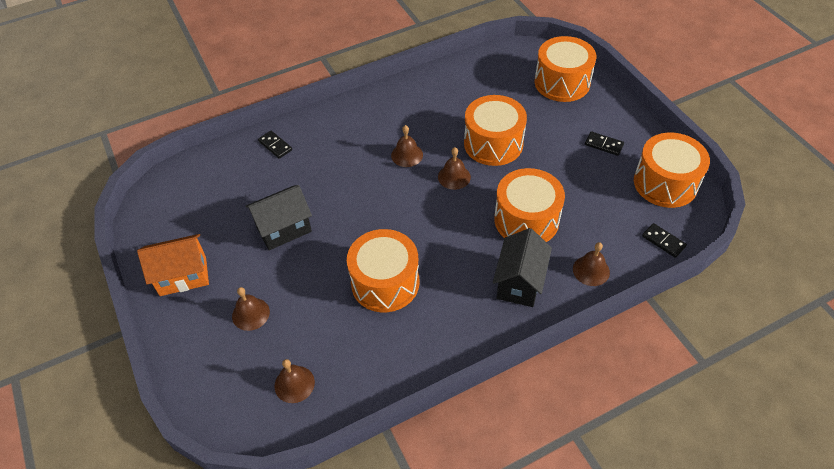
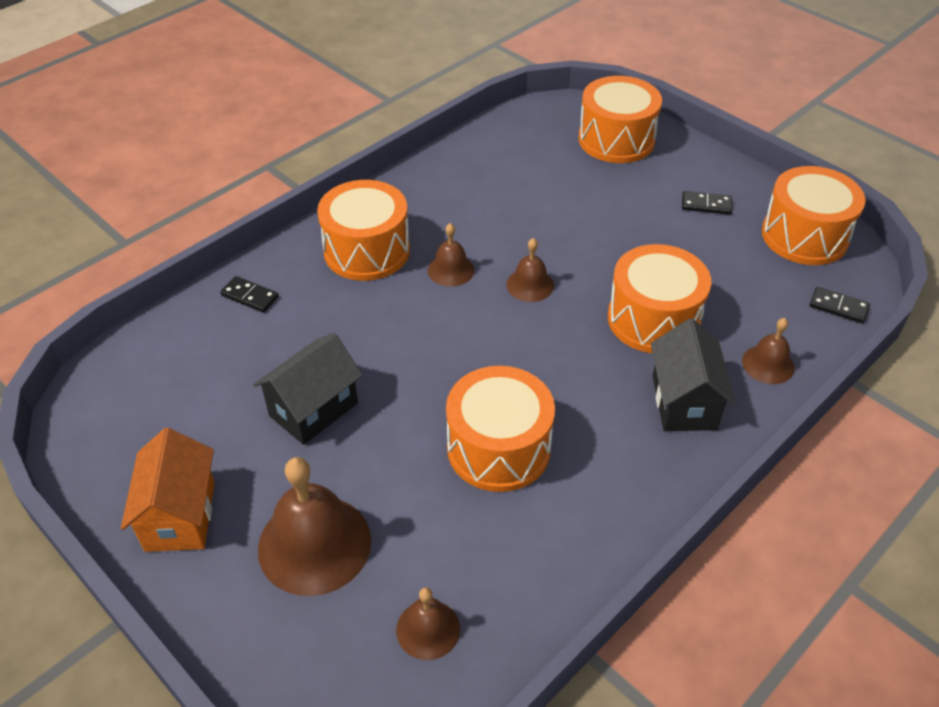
camera: 20 degrees left, 5 degrees down
(183, 276) = (180, 516): orange house -> orange house turned 60 degrees counterclockwise
(250, 314) = (314, 544): brown bell -> brown bell, size x1.88
(493, 143) = (563, 231): orange drum -> orange drum (367, 250)

